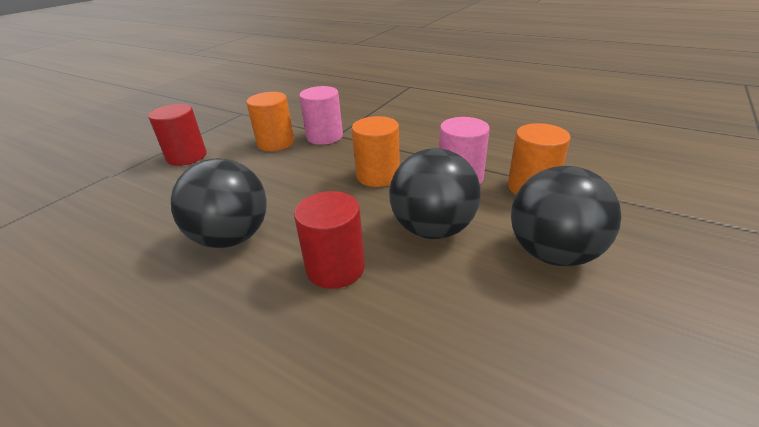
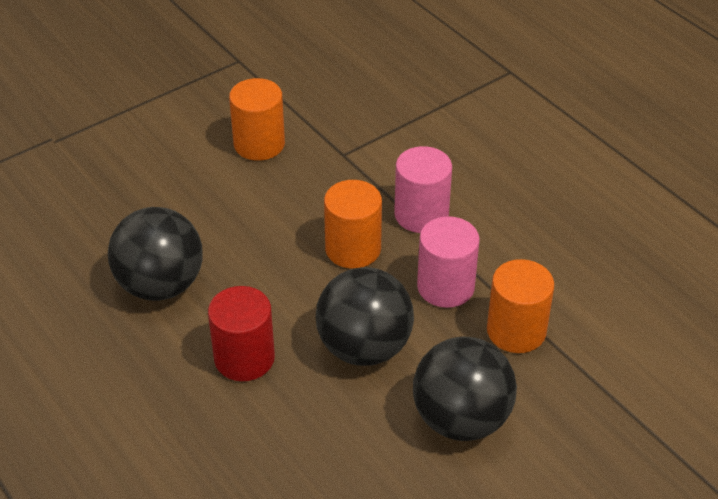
camera: 20 degrees right, 10 degrees up
(187, 156) = (144, 134): red cylinder -> none
(324, 137) = (325, 152): pink cylinder -> pink cylinder (421, 214)

